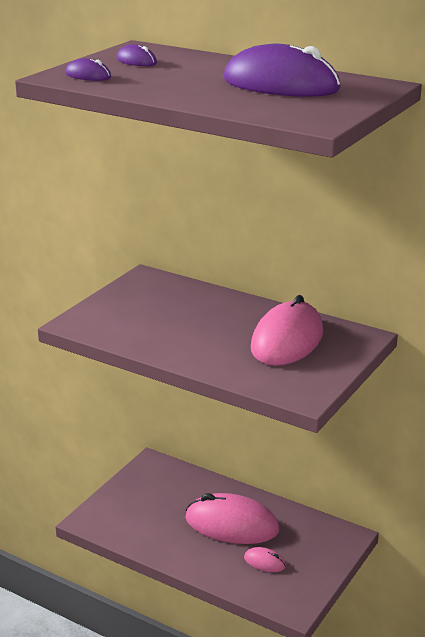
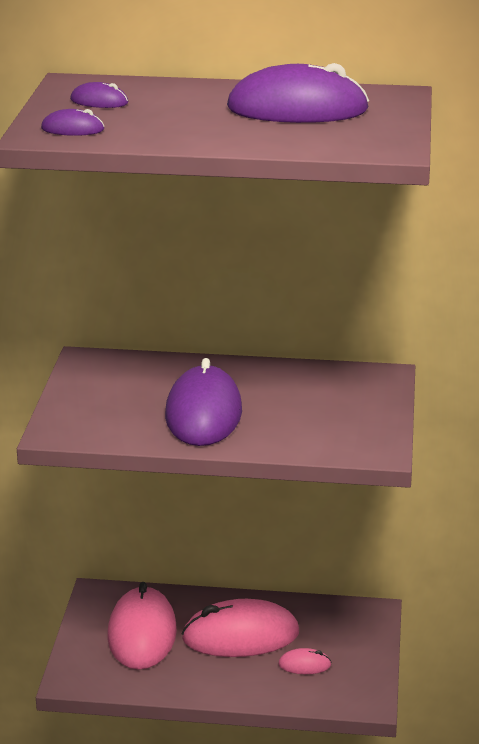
camera: 25 degrees left, 0 degrees up
(193, 334) = (203, 413): none -> purple mouse
(287, 340) = (310, 397): pink mouse -> pink mouse (142, 633)

